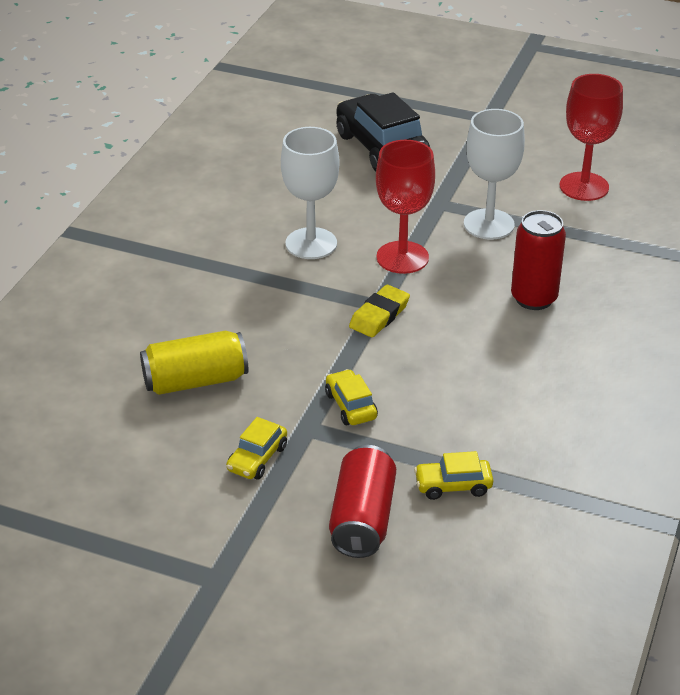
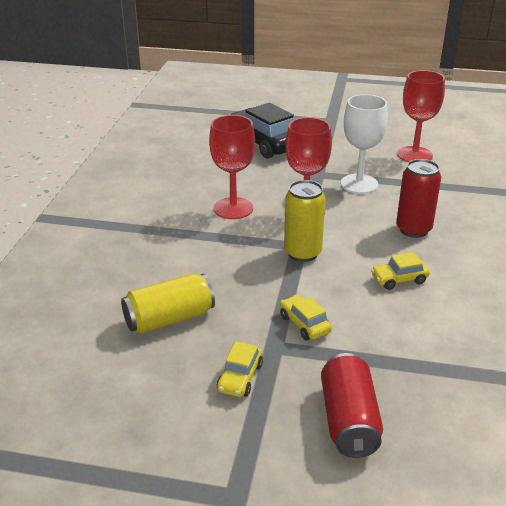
camera: 10 degrees left, 5 degrees down
(311, 243) = (233, 208): white goblet -> red goblet
(379, 315) = (302, 253): yellow eraser -> yellow can
(453, 485) = (414, 380): yellow car -> yellow car (399, 279)

